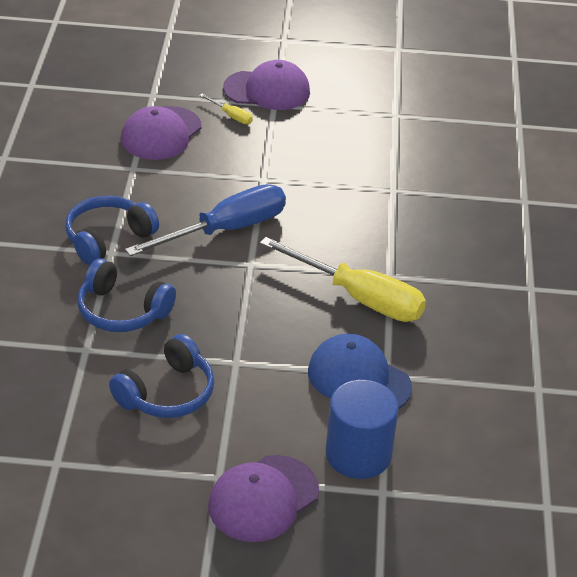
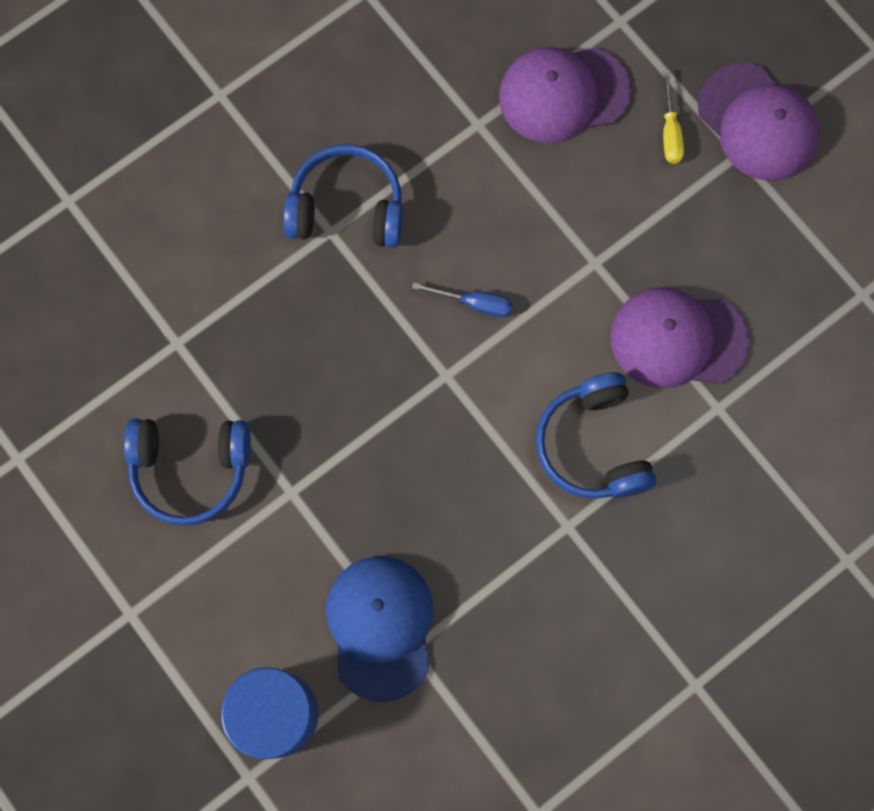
camera: 50 degrees right, 35 degrees up
(122, 311) = (259, 323): blue headphones -> blue headphones (593, 445)
(226, 230) = (474, 303): blue screwdriver -> blue screwdriver, size x0.41
(263, 498) = (140, 677): purple cap -> purple cap (678, 339)
(359, 298) = (501, 525): yellow screwdriver -> none

